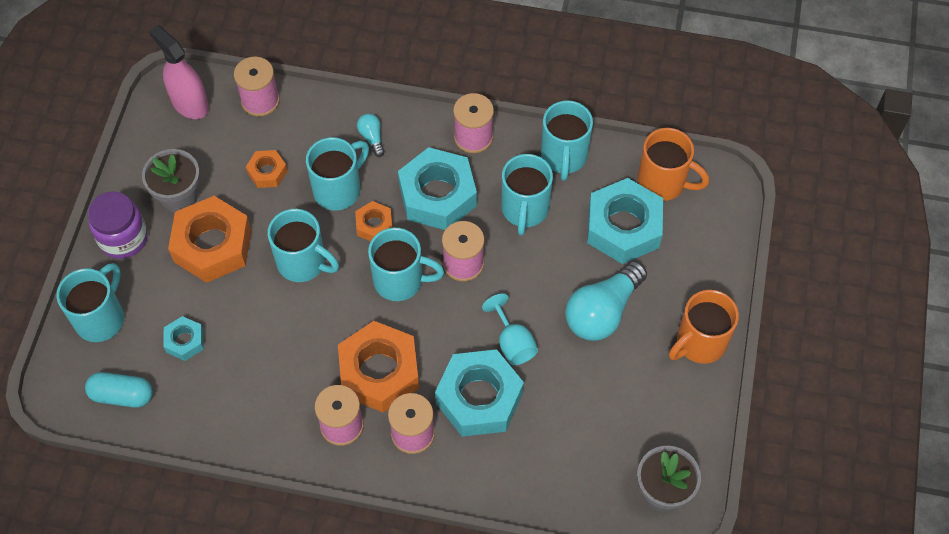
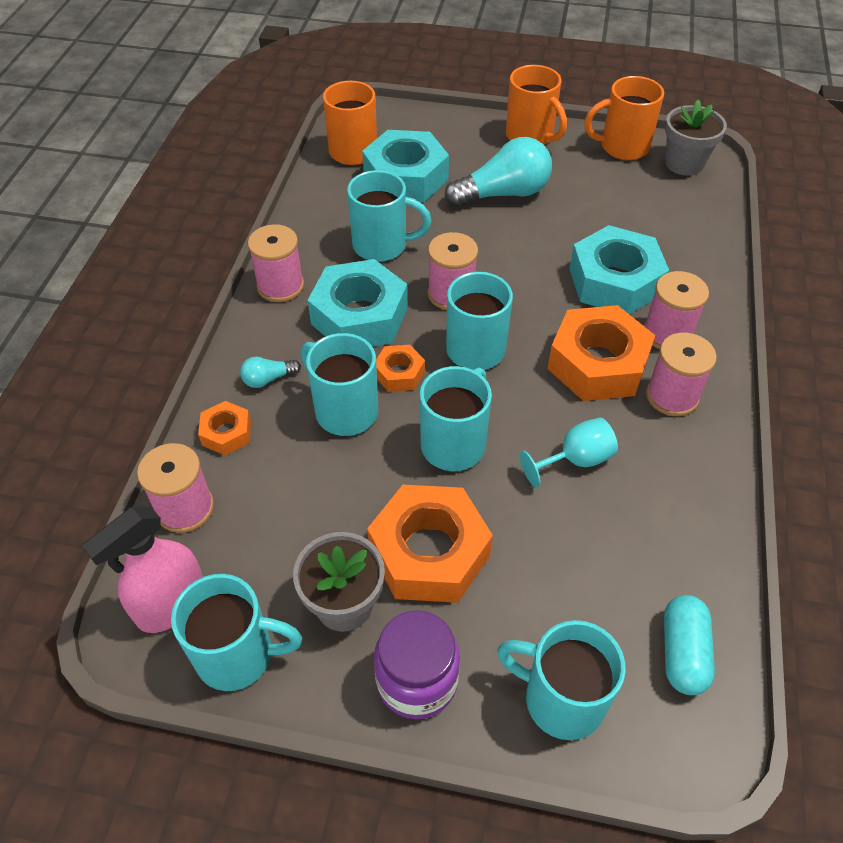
camera: 90 degrees left, 10 degrees down
(185, 341) = (585, 576): turquoise nut -> none
(267, 172) = (310, 492): orange nut -> orange nut (226, 433)
(512, 343) = (546, 256): turquoise goblet -> turquoise goblet (576, 460)
(564, 157) = (316, 216): turquoise mug -> turquoise mug (238, 655)
(602, 311) = (503, 194): turquoise light bulb -> turquoise light bulb turned 60 degrees counterclockwise
(687, 432) = (622, 147): none -> orange mug

